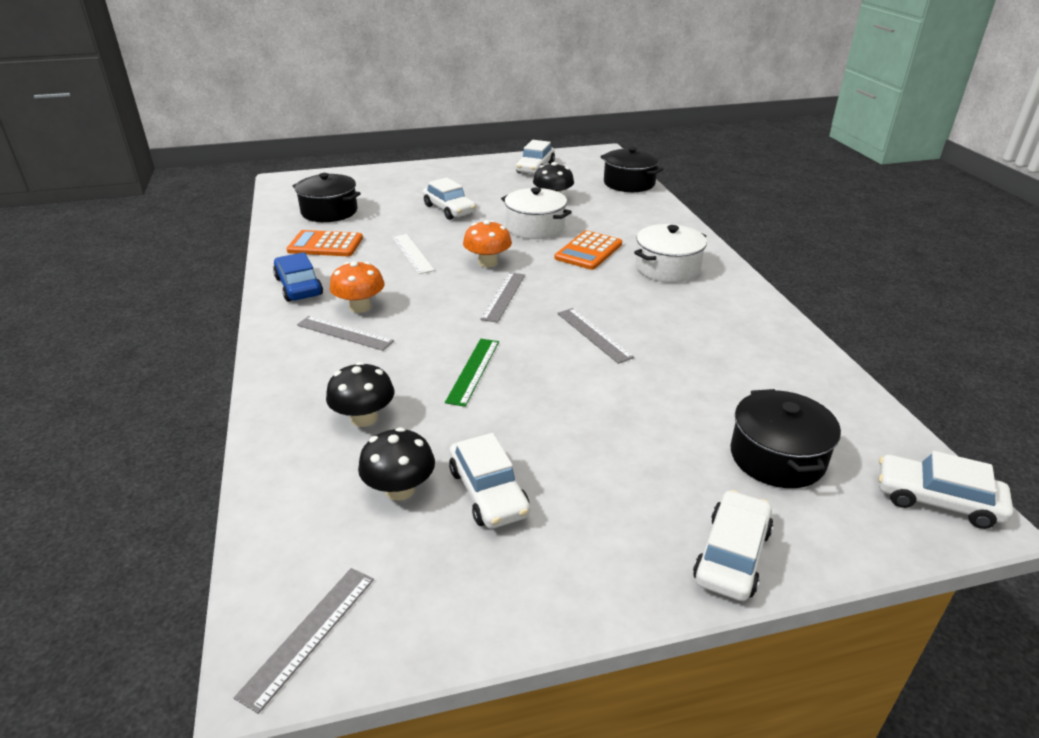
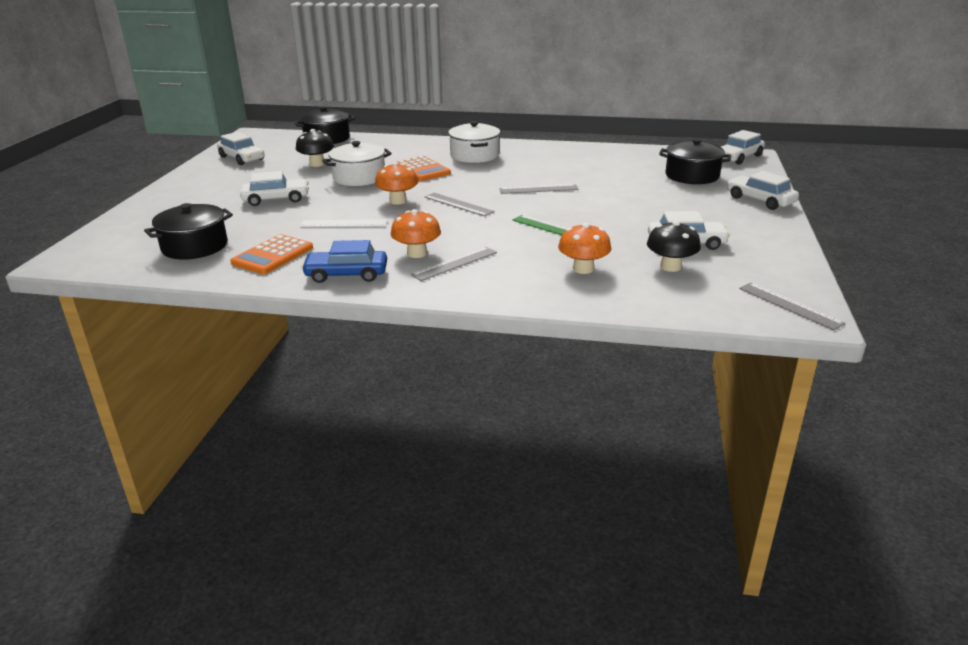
camera: 65 degrees left, 5 degrees down
(364, 418) = (583, 269): black mushroom -> orange mushroom

